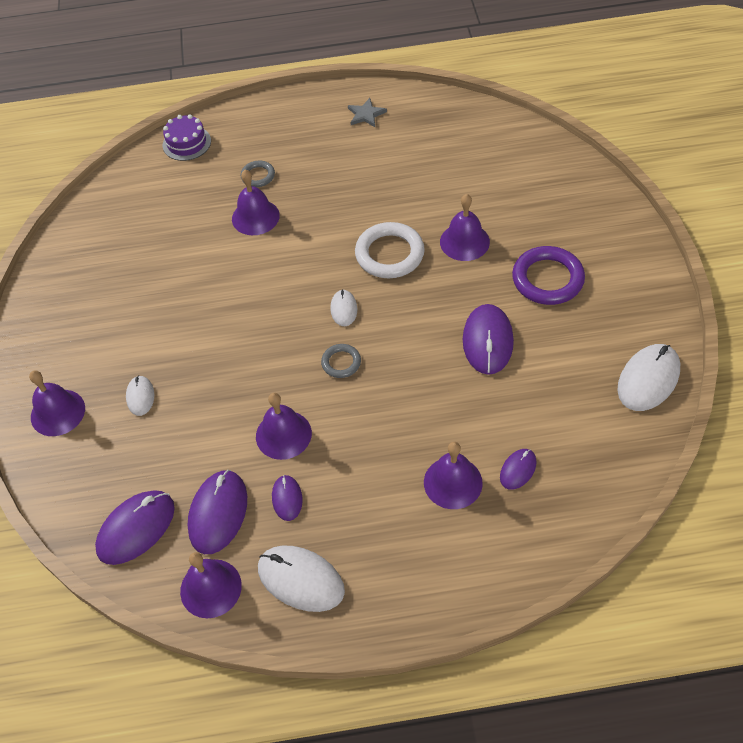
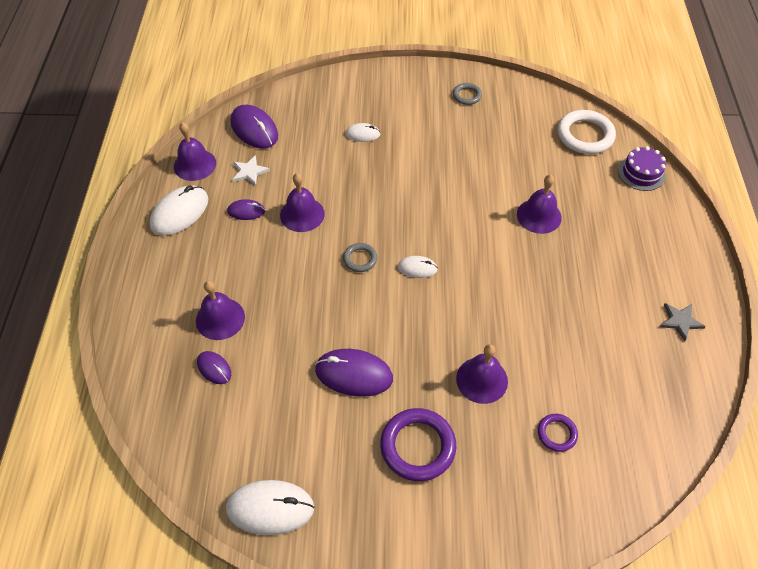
camera: 95 degrees right, 0 degrees up
(57, 412) = (362, 91): purple bell -> none
(218, 513) = (249, 172): purple mouse -> white star
(258, 176) = (592, 222): grey ring -> grey ring (467, 95)
(389, 254) = (476, 312): white ring -> white ring (585, 135)
(503, 187) = (557, 434): none -> purple ring
(648, 379) = (270, 508): white mouse -> white mouse turned 45 degrees counterclockwise

